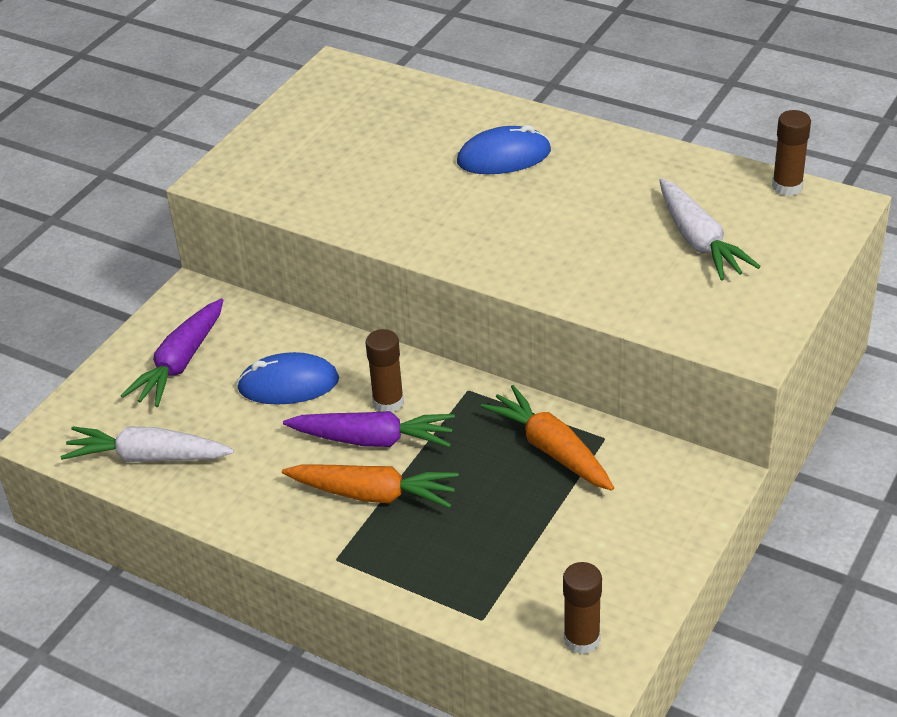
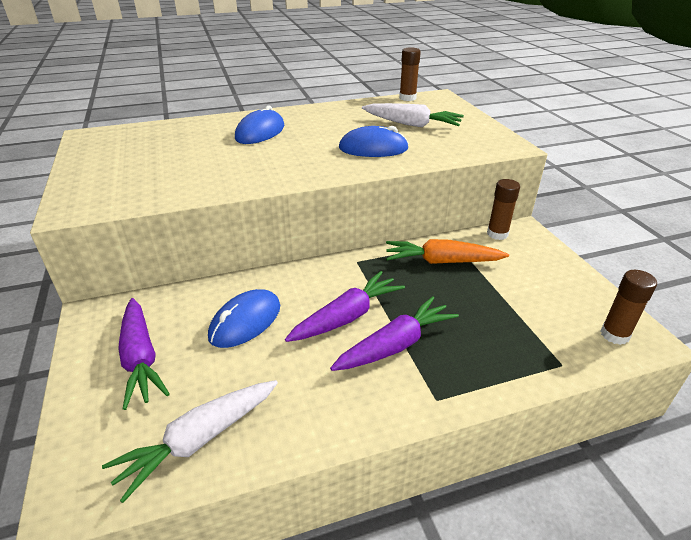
camera: 50 degrees left, 5 degrees down
(373, 494) = (395, 345): orange carrot -> purple carrot
(388, 402) = (324, 292): brown glue stick -> brown glue stick (497, 234)
(582, 255) = (373, 148): none -> blue mouse

